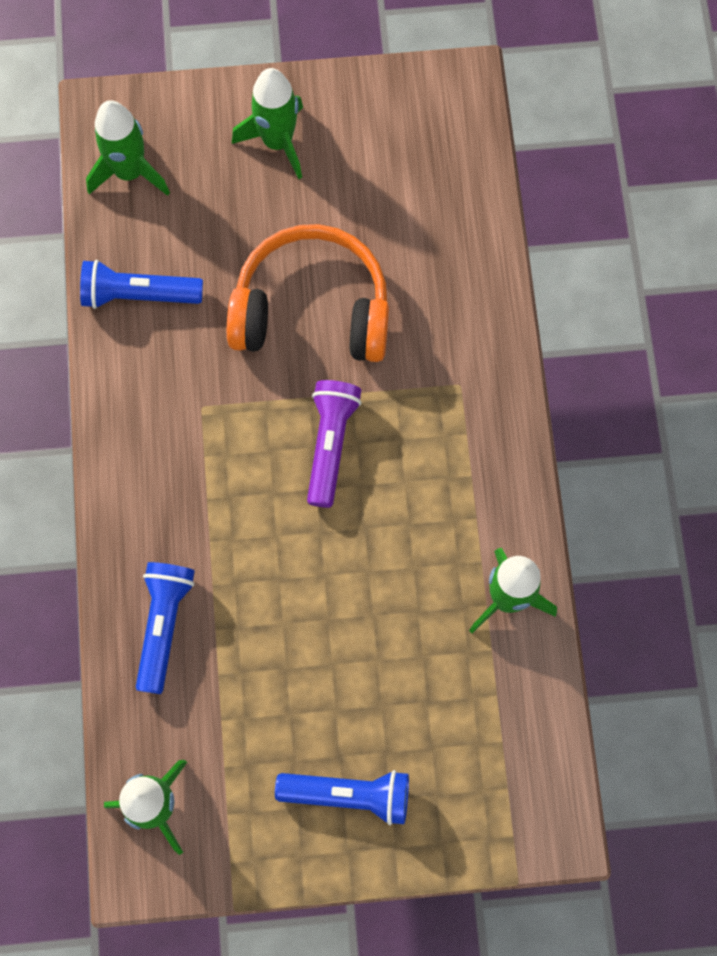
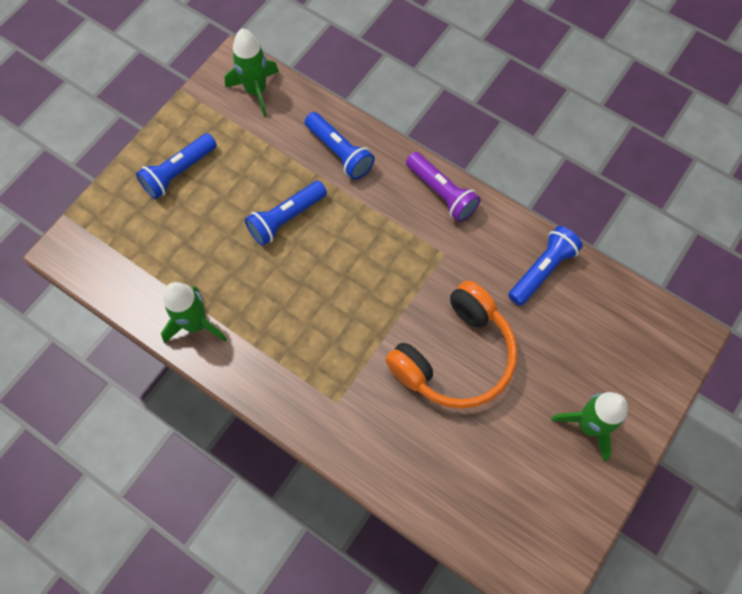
camera: 130 degrees right, 5 degrees down
(130, 172) = (631, 323): green rocket -> none
(302, 613) = (286, 218): none -> blue flashlight
(330, 444) = (364, 302): purple flashlight -> purple flashlight (441, 193)

